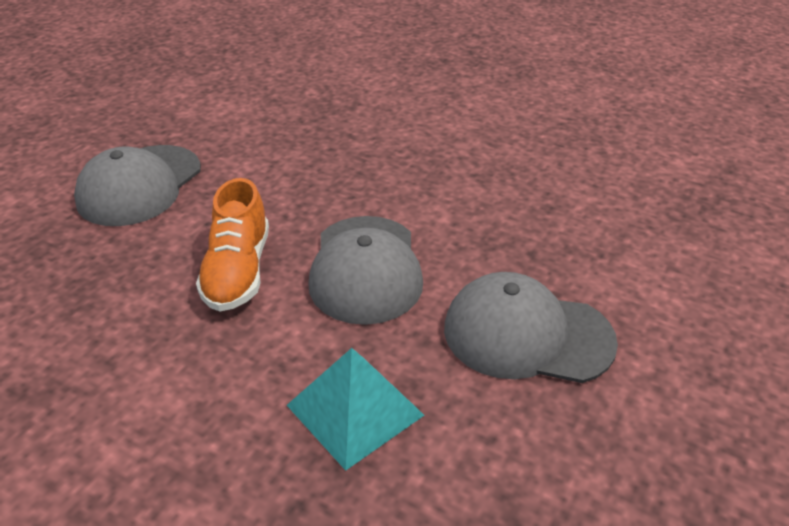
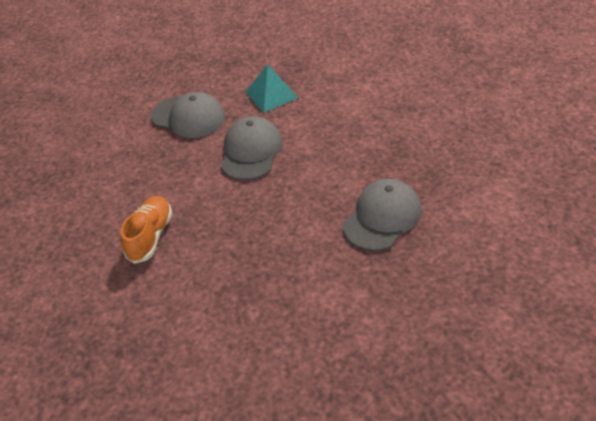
camera: 165 degrees left, 5 degrees up
(238, 271) = (317, 155): orange shoe -> orange shoe (150, 236)

